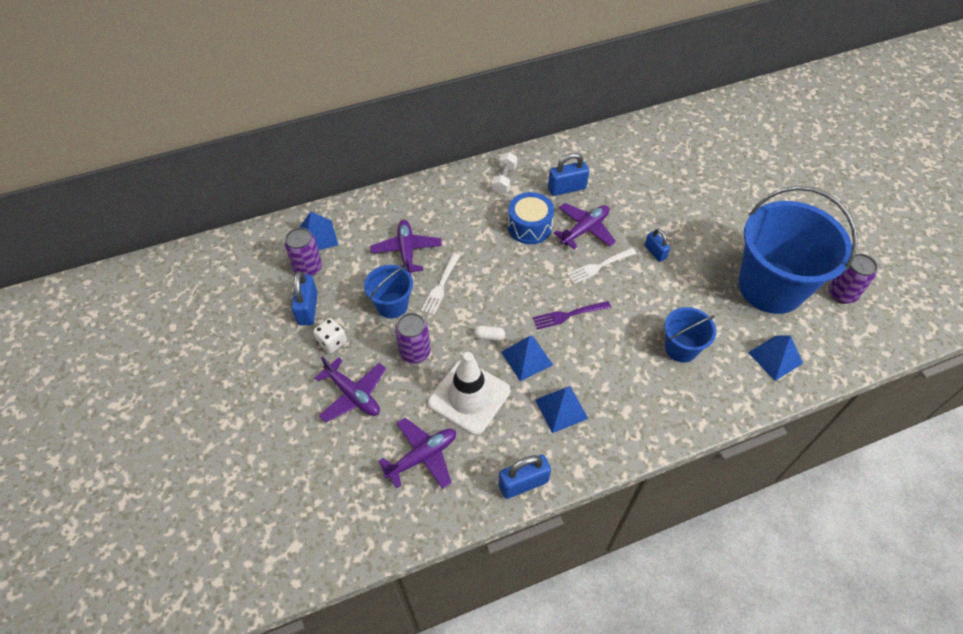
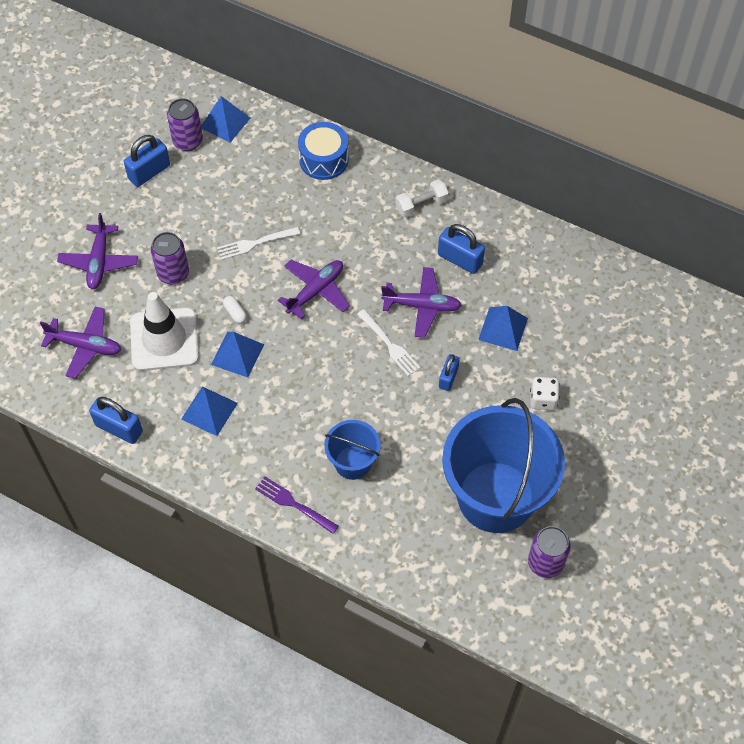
camera: 50 degrees right, 5 degrees up
(332, 342) = (133, 212): white dice -> white dice (543, 399)
(392, 305) = (204, 224): blue bucket -> none
(406, 251) = (268, 193): purple plane -> purple plane (316, 291)
(529, 227) = (383, 262): blue drum -> blue drum (324, 160)
(569, 315) = (311, 356): purple fork -> purple fork (294, 504)
(599, 266) = (389, 344): white fork -> white fork turned 150 degrees counterclockwise
(775, 358) = (410, 544): blue pyramid -> blue pyramid (503, 329)

